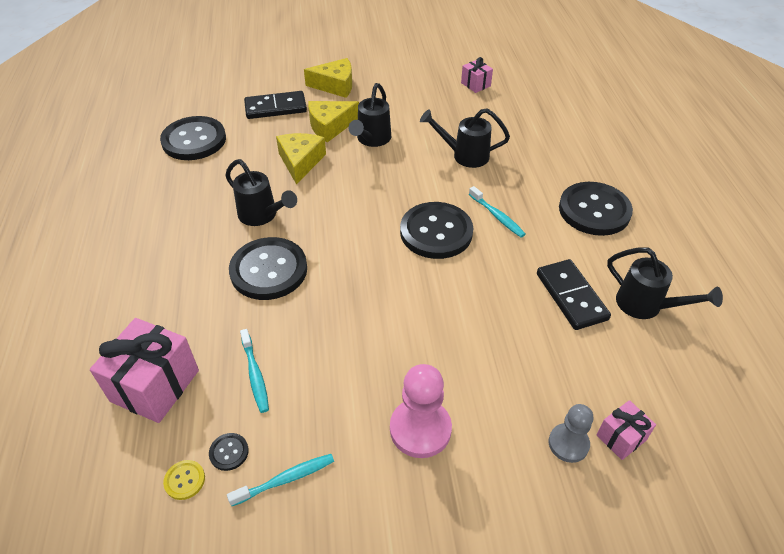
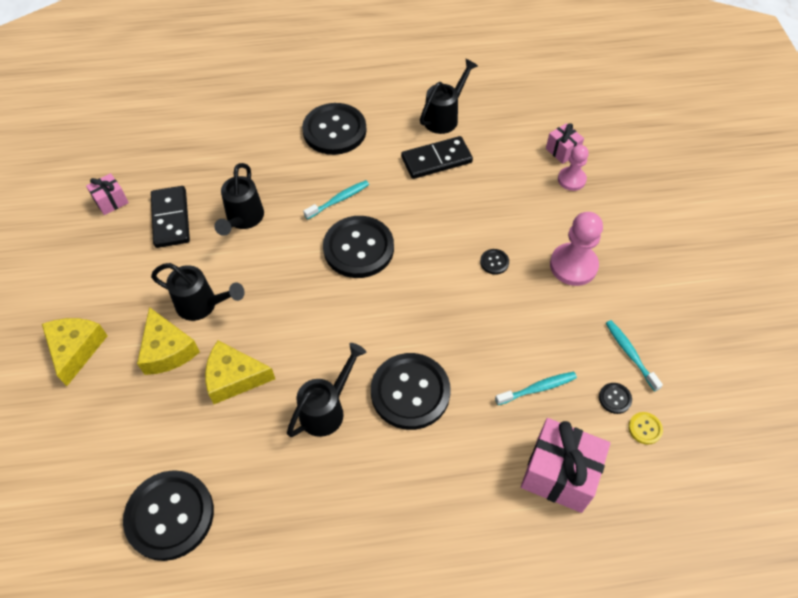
camera: 90 degrees left, 10 degrees up
(275, 108) = (113, 418): black domino -> black domino (171, 219)
(422, 345) = (494, 262): none -> black button
(568, 444) = (571, 179): grey pawn -> pink pawn

